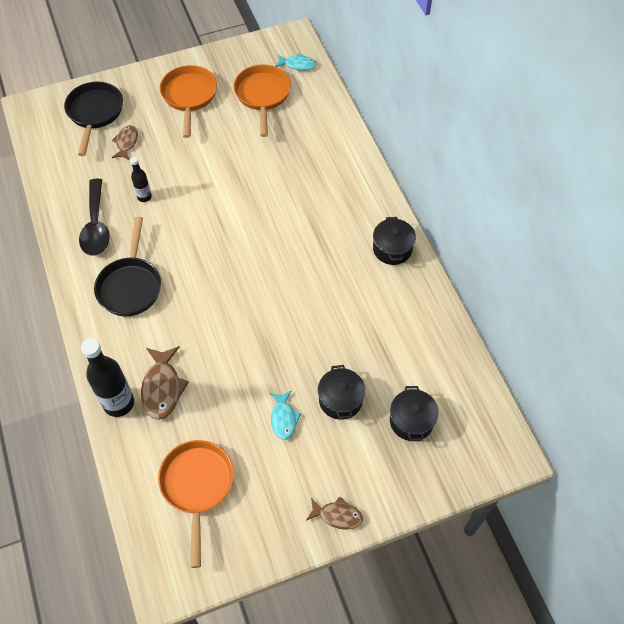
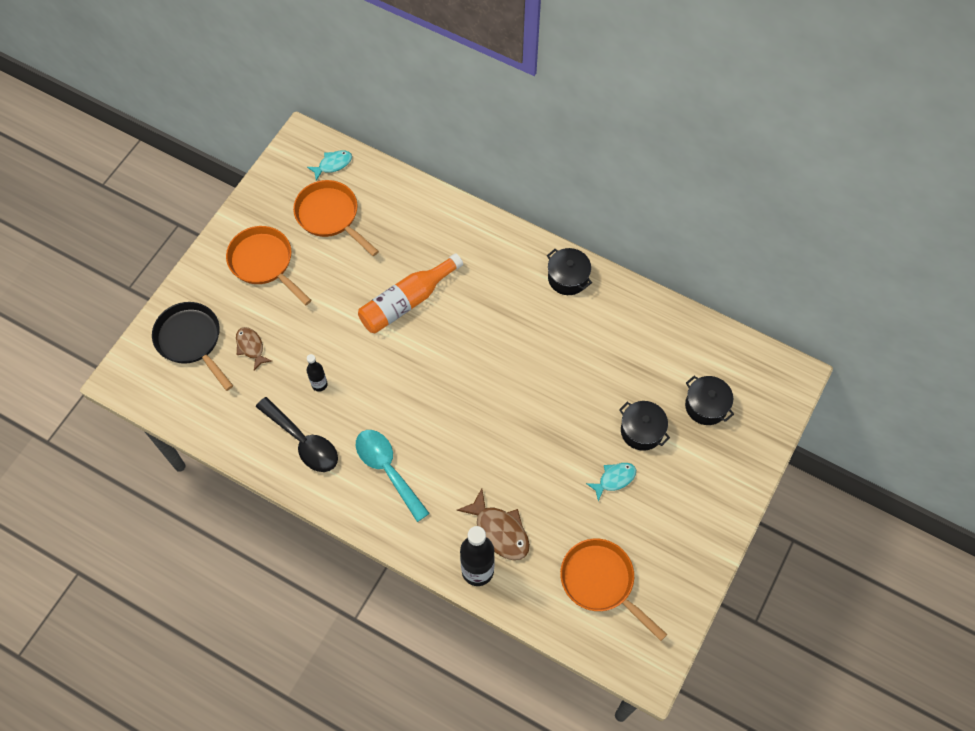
camera: 40 degrees left, 5 degrees up
(130, 286) = (388, 470): black pan -> turquoise spoon
(258, 184) = (407, 301): none -> orange bottle
(283, 418) = (614, 479): turquoise fish -> turquoise fish turned 75 degrees counterclockwise
(337, 515) = (719, 518): brown fish -> none

